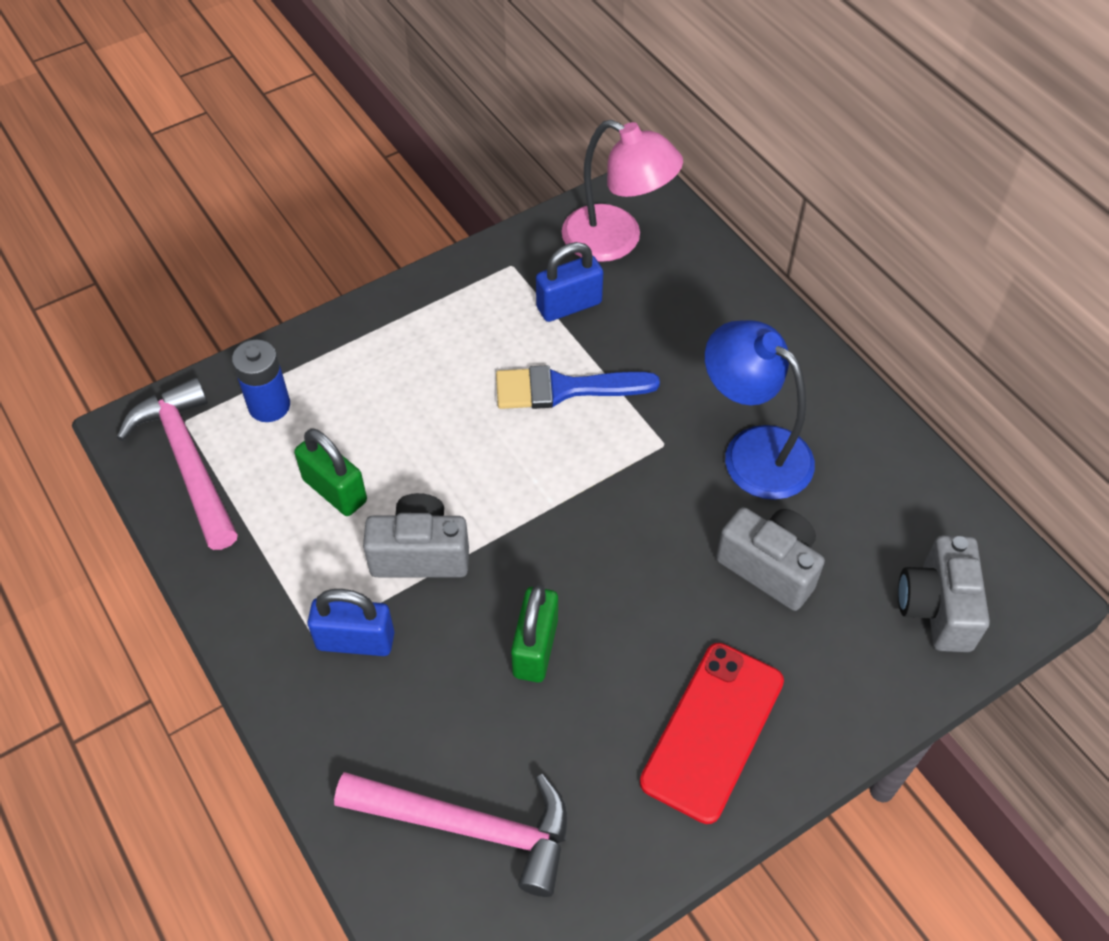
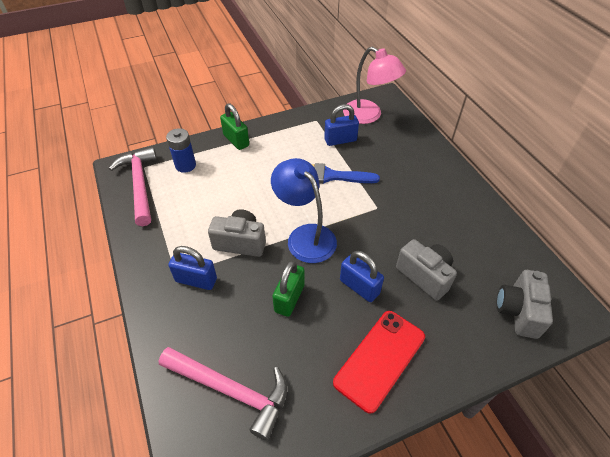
camera: 10 degrees right, 5 degrees down
(335, 490) = (206, 207): green padlock -> green padlock (236, 140)
(656, 606) = (359, 287): none -> blue padlock
(753, 451) = (423, 217): blue lamp -> blue lamp (305, 236)

